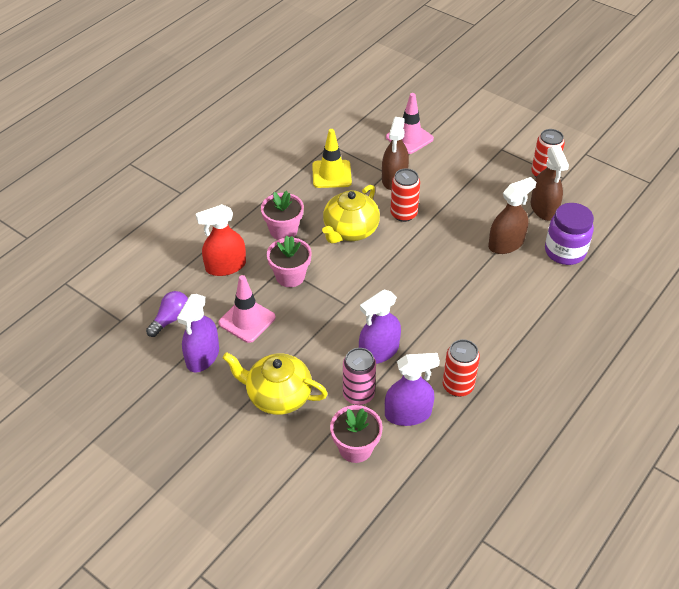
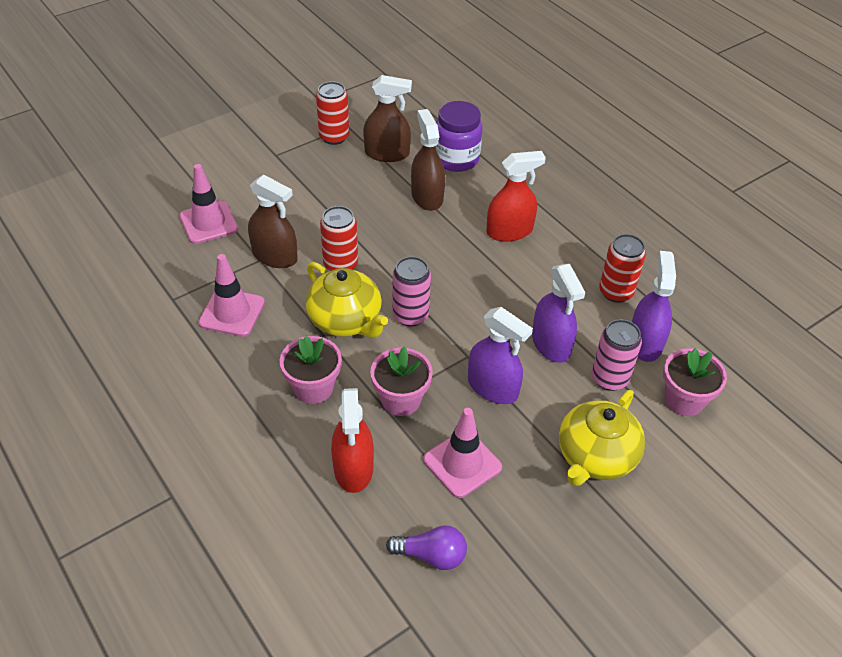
camera: 75 degrees left, 0 degrees up
(171, 319) = (431, 555): purple light bulb -> purple light bulb turned 135 degrees clockwise
(202, 356) = (510, 528): purple spray bottle -> purple spray bottle (492, 387)
(331, 174) = (232, 312): yellow traffic cone -> pink traffic cone
(371, 263) = (410, 315): none -> pink can
(494, 303) = (509, 231): none -> red spray bottle

